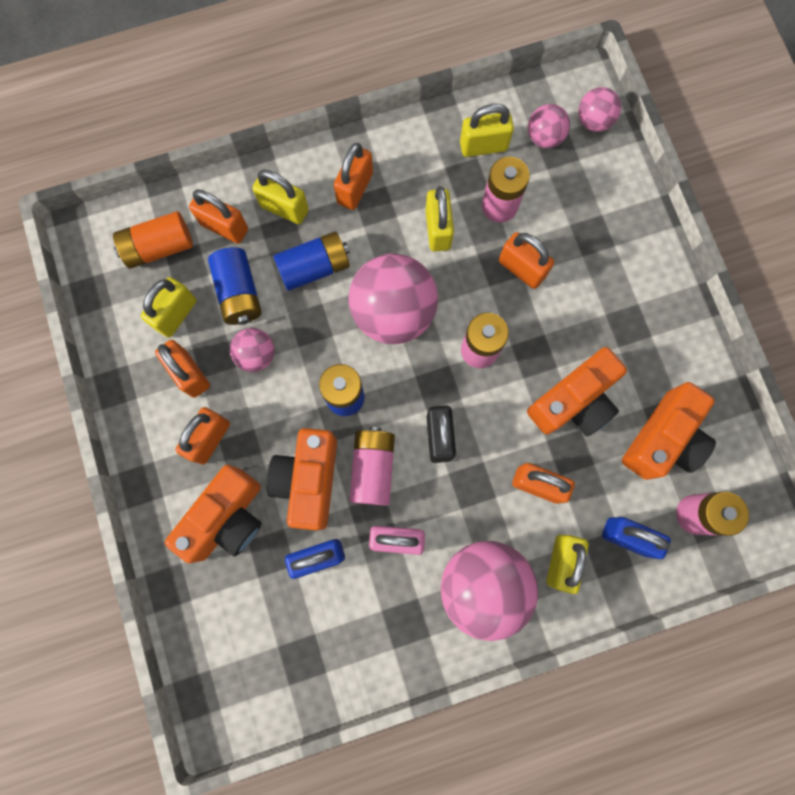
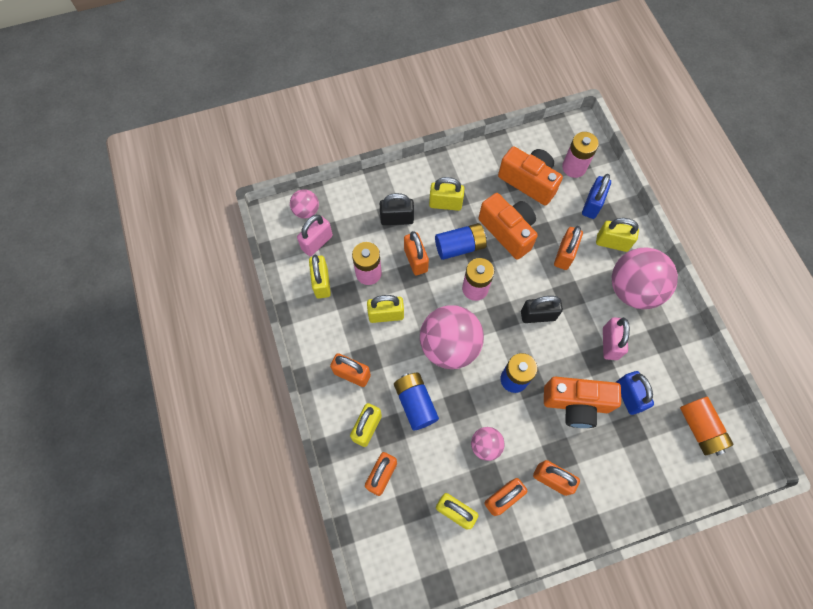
camera: 90 degrees left, 10 degrees down
(159, 247) = (399, 530): orange battery -> orange battery (700, 428)
(227, 518) = (609, 463): orange camera -> none
(239, 293) = (436, 461): blue battery -> blue battery (460, 246)
(372, 468) = (563, 360): pink battery -> none
(521, 269) = (415, 260): orange padlock -> orange padlock turned 60 degrees counterclockwise
(544, 137) = (317, 242): pink ball -> pink padlock
(586, 243) = (397, 219): none -> black padlock
(616, 312) = (445, 204): none -> yellow padlock

